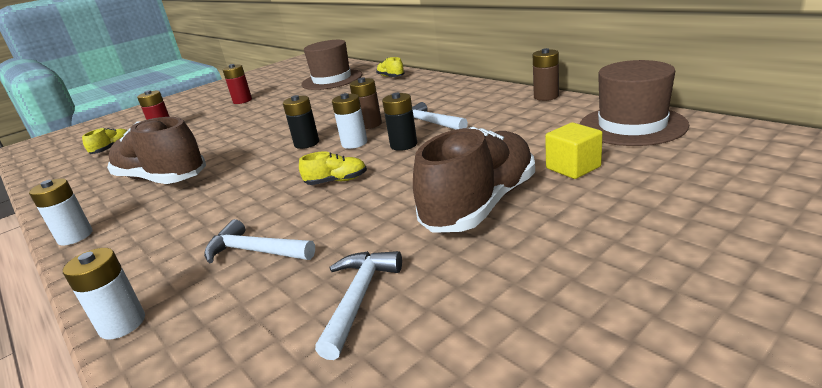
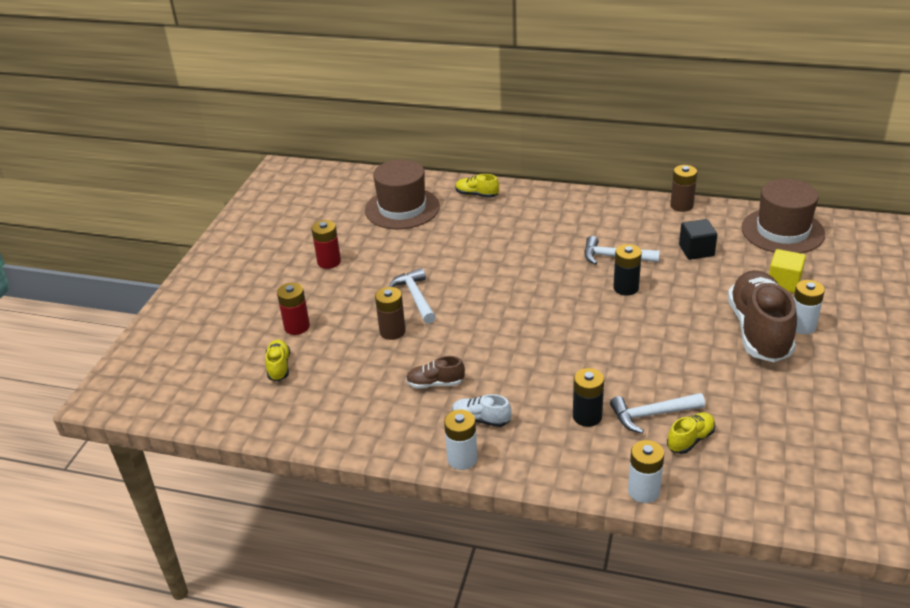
camera: 35 degrees left, 10 degrees up
(139, 212) = (481, 420): none -> white shoe
(162, 179) = (435, 383): brown shoe -> brown shoe, size x0.45
(307, 143) = (525, 306): black battery -> black battery (587, 416)
(336, 181) = (621, 339): yellow shoe -> yellow shoe (690, 440)
(354, 143) = (575, 296): white battery -> white battery (802, 326)
(359, 298) = (769, 418): white hammer -> white hammer (415, 297)
(370, 124) = (556, 270): brown battery -> brown battery (392, 331)
(512, 128) = (696, 250): none -> black cube

